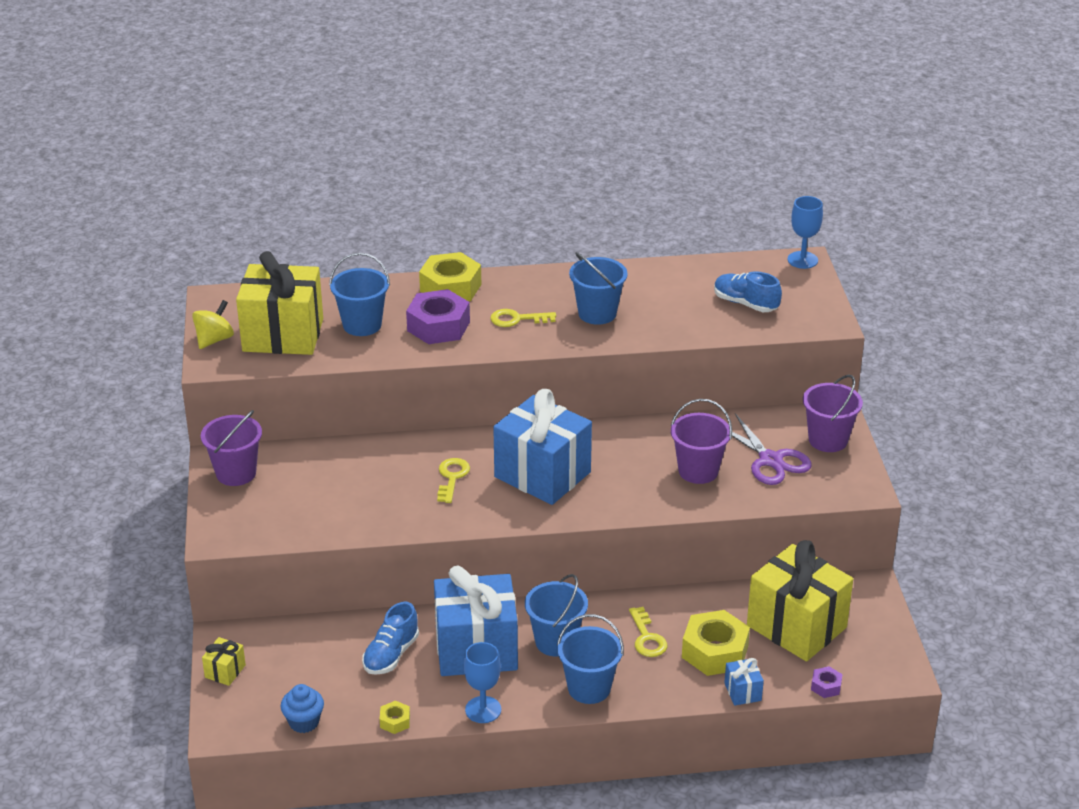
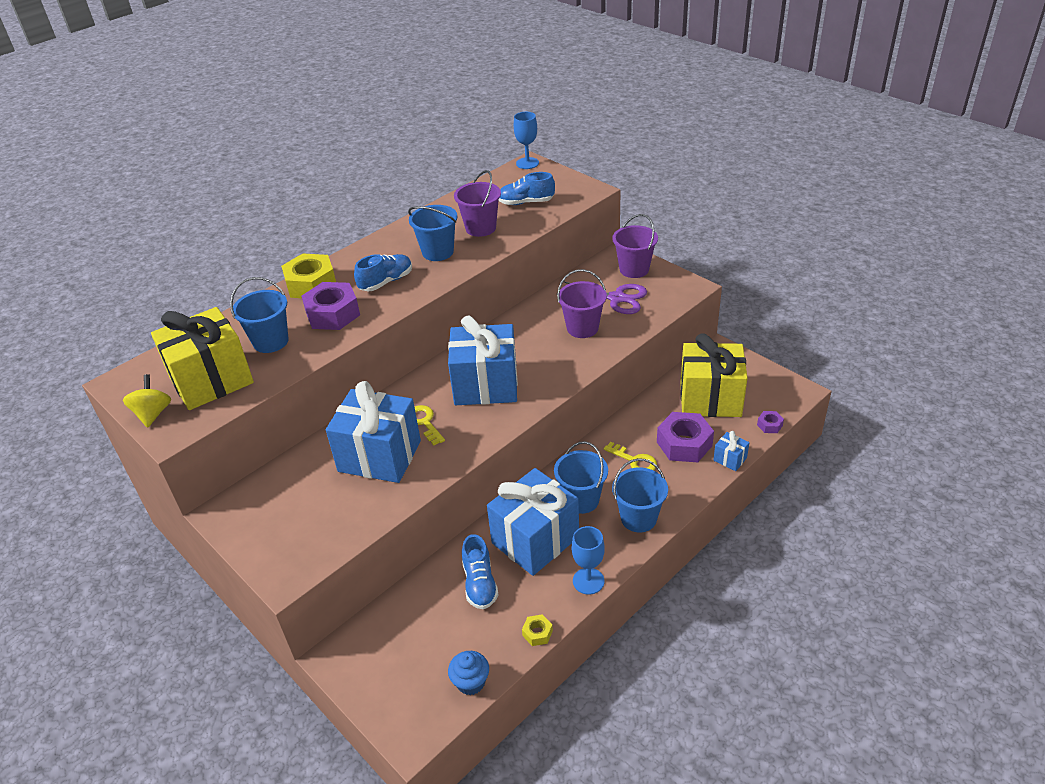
camera: 35 degrees left, 5 degrees up
(225, 671) = (364, 684): yellow gift -> none
(236, 473) = (248, 515): purple bucket -> purple bucket (480, 228)
(384, 485) = (379, 456): none -> blue gift
(517, 319) = (386, 282): yellow key -> blue shoe
(715, 652) = (684, 444): yellow nut -> purple nut

